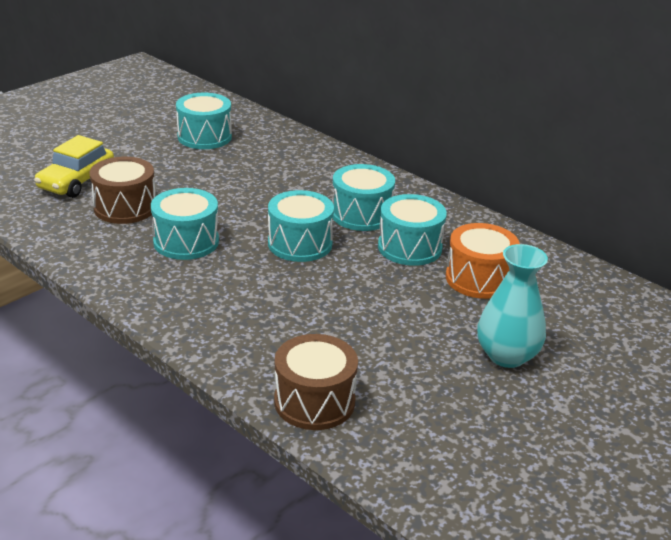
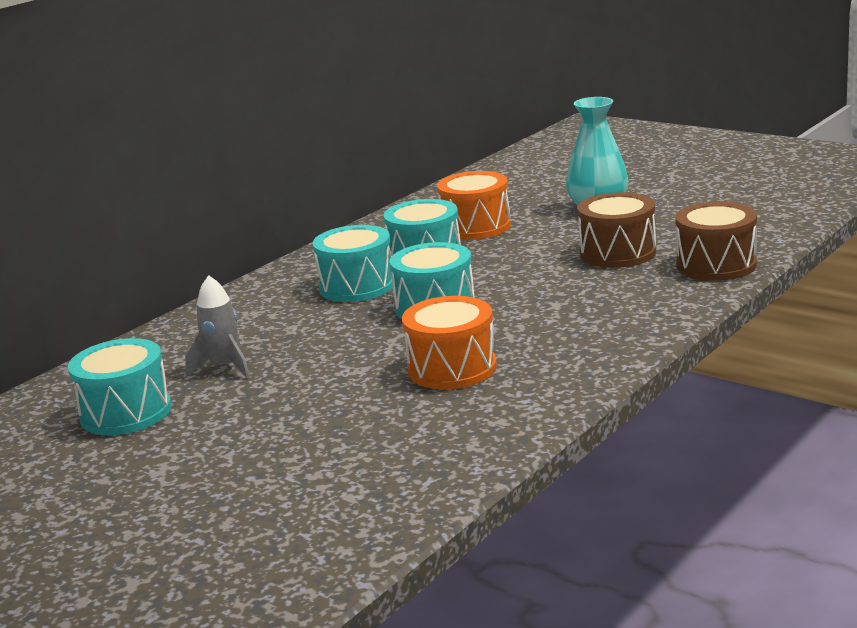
camera: 90 degrees left, 10 degrees down
(77, 181) = (291, 483): yellow car -> none
(125, 207) = (370, 426): brown drum -> brown drum (617, 253)
(186, 241) = (452, 368): turquoise drum -> orange drum
(247, 164) = (225, 367): none -> grey rocket

